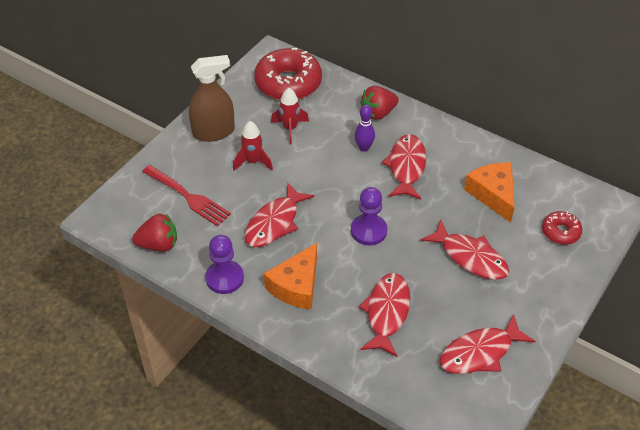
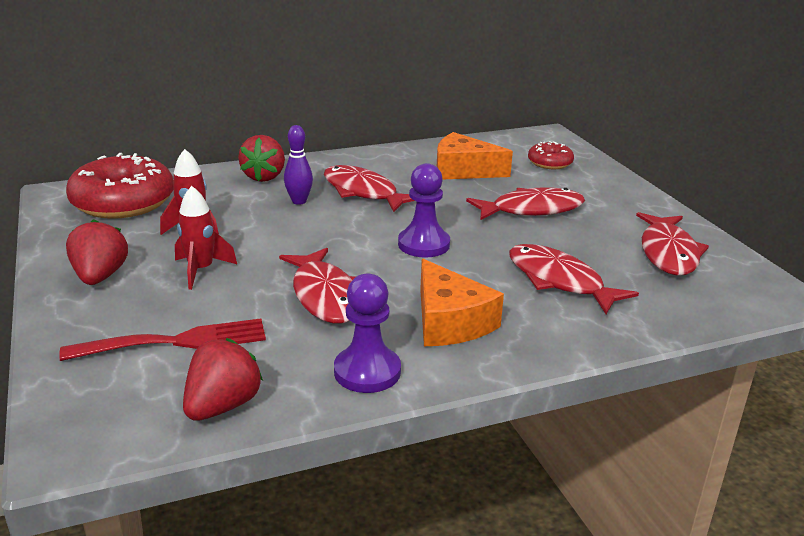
camera: 55 degrees left, 20 degrees down
(213, 132) = (100, 276): brown spray bottle -> red strawberry

